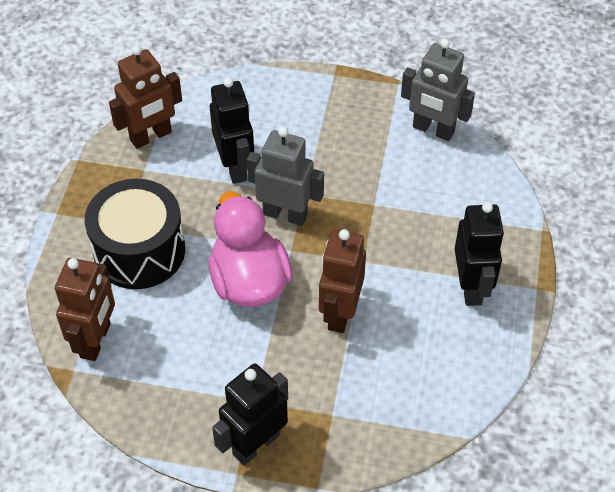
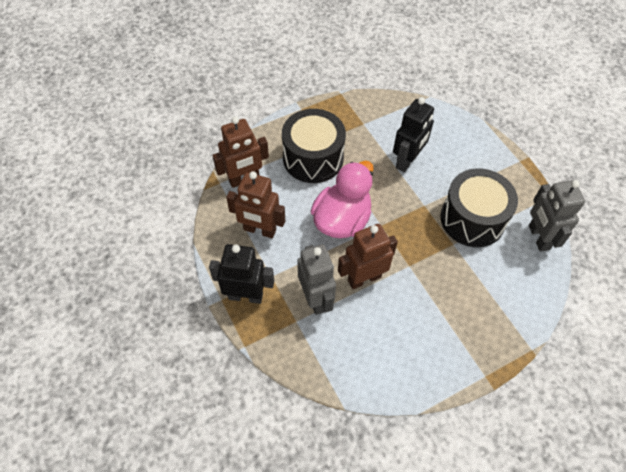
camera: 50 degrees right, 5 degrees up
(151, 136) = (386, 111): brown robot -> brown robot (259, 230)
(285, 214) = (401, 206): grey robot -> grey robot (316, 298)
(361, 166) = (472, 219): none -> black drum
(471, 287) = (449, 336): black robot -> none

